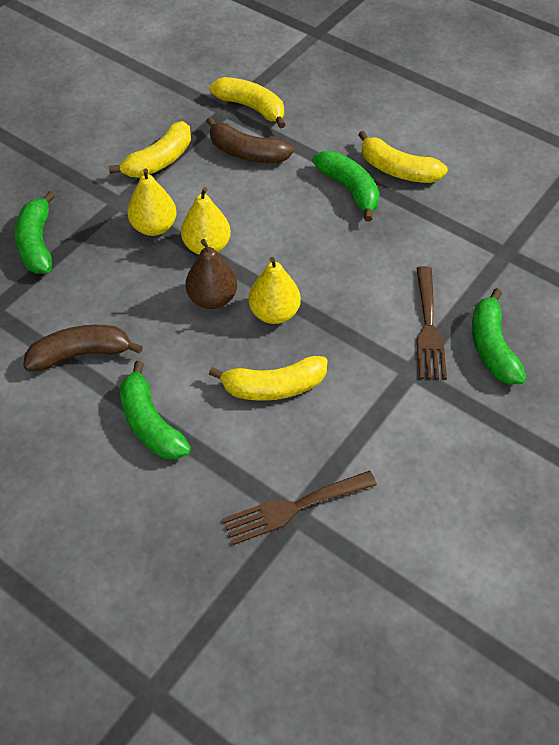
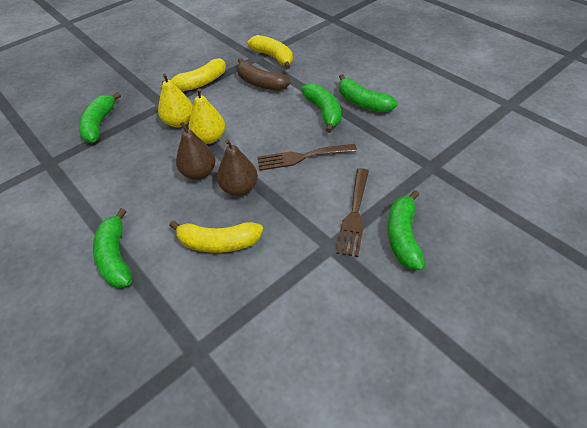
camera: 15 degrees right, 5 degrees down
(81, 354) = (92, 199): brown banana -> none
(274, 313) = (239, 188): yellow pear -> brown pear
(293, 508) = (196, 346): brown fork -> brown fork (301, 157)
(397, 170) = (362, 102): yellow banana -> green banana

